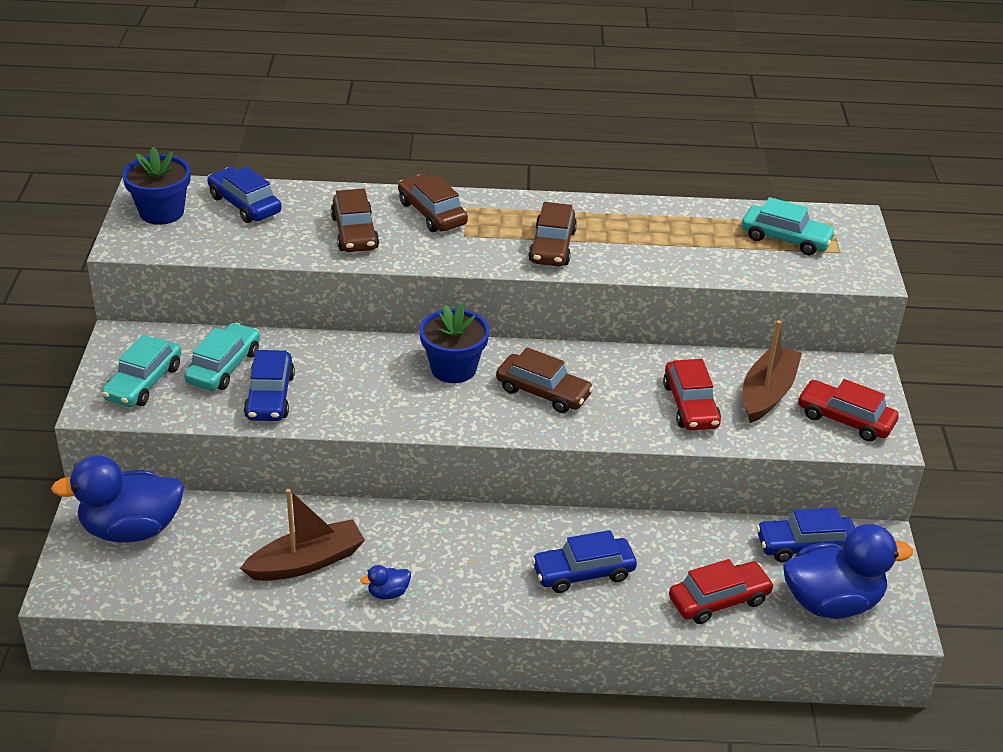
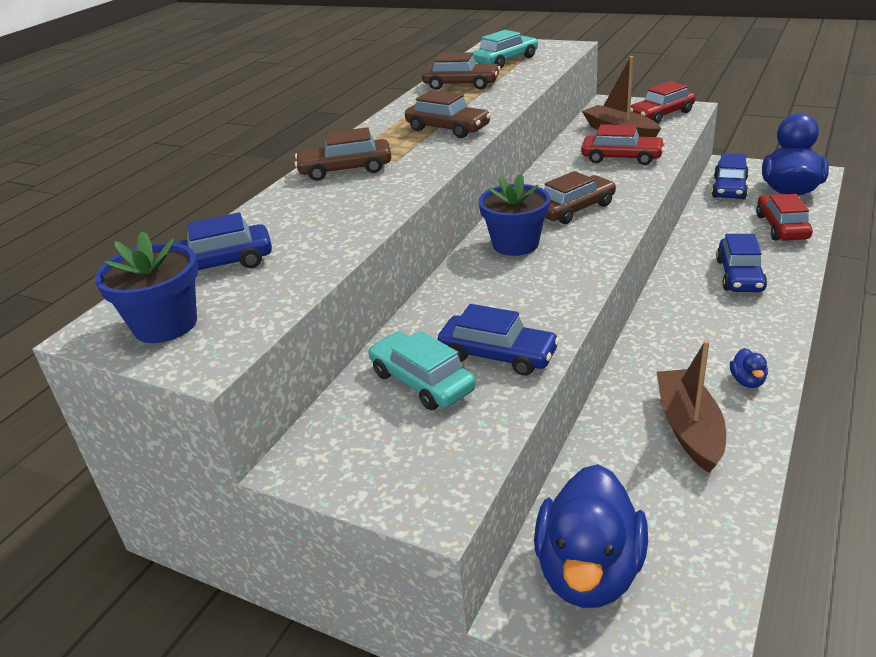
camera: 60 degrees left, 5 degrees down
(144, 382) = (411, 453): turquoise car -> none
(354, 233) = (340, 208): brown car -> brown car (461, 85)

